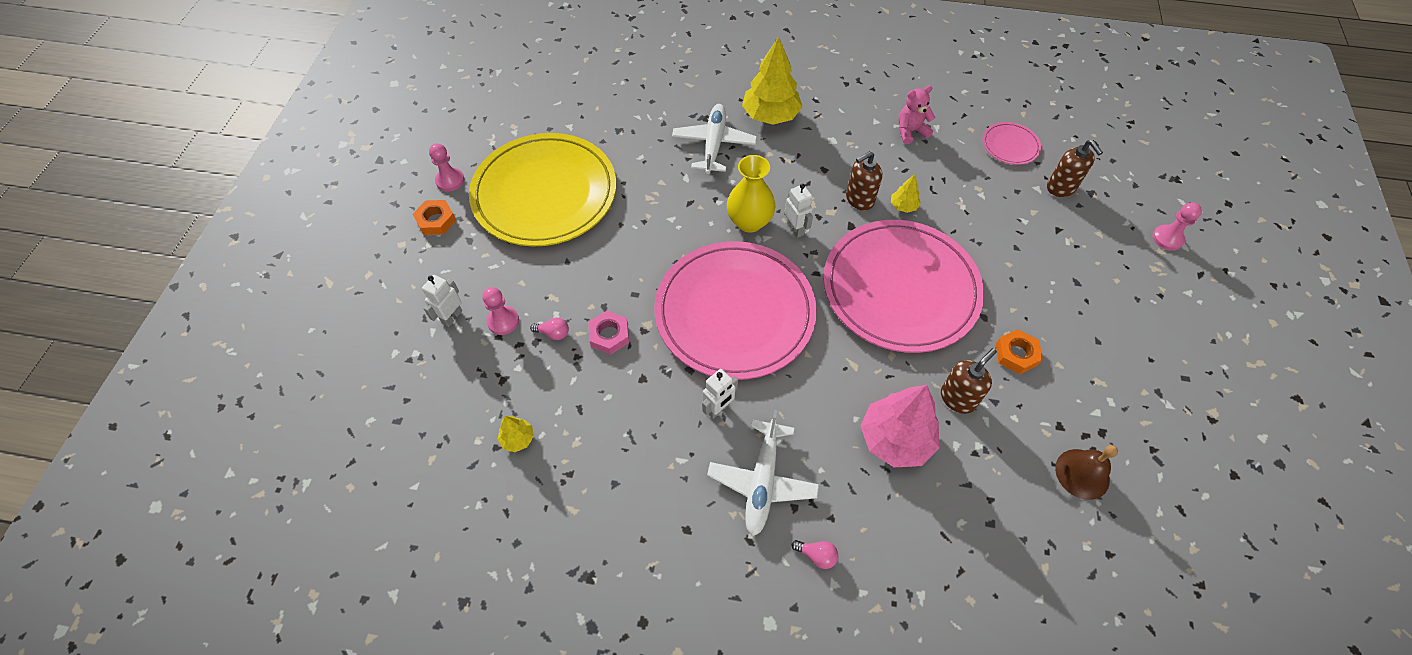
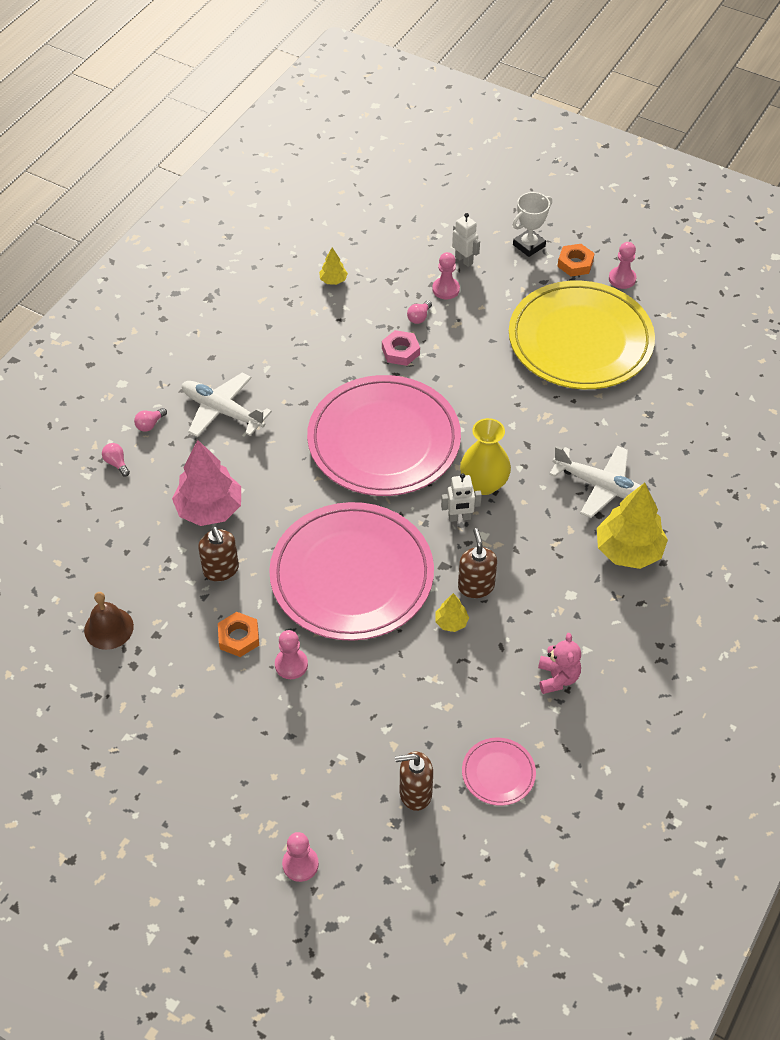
camera: 110 degrees right, 5 degrees down
(416, 265) = (529, 245): none -> white trophy
(718, 409) = (297, 402): white robot -> none
(888, 568) = (116, 463): none -> pink light bulb
(1014, 303) = (291, 664): none -> pink pawn

